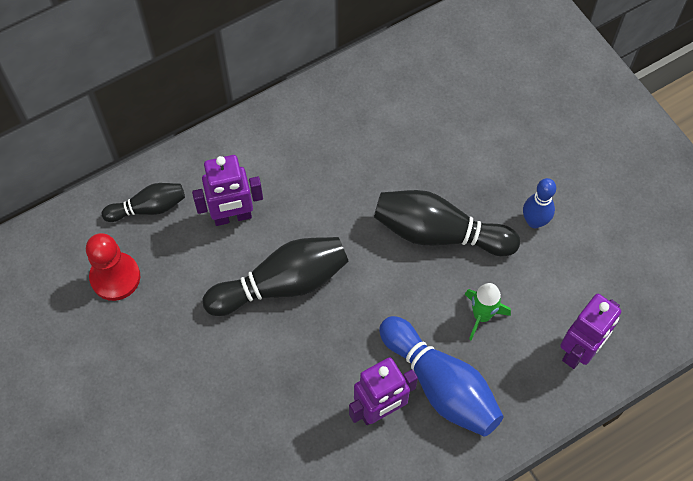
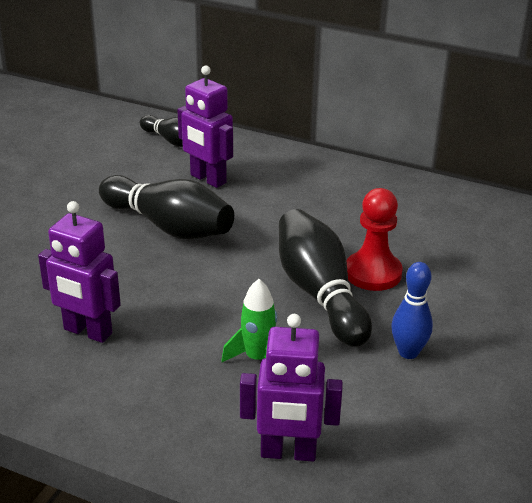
camera: 55 degrees right, 30 degrees down
(115, 277) = (96, 150): red pawn -> red pawn (373, 273)
(440, 385) = (150, 361): blue bowling pin -> none

